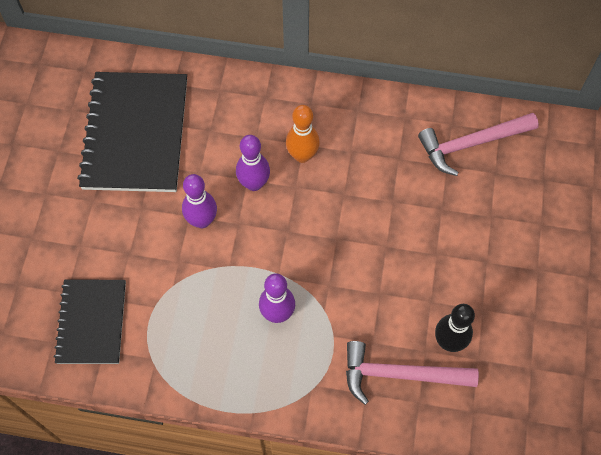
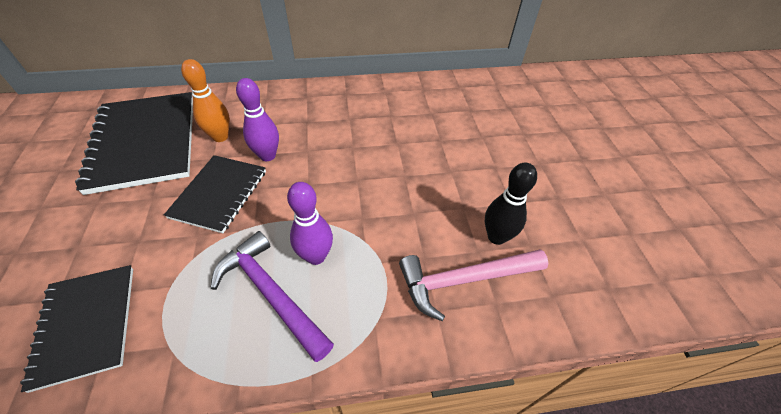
camera: 20 degrees left, 15 degrees down
(202, 220) = (219, 194): purple bowling pin -> black notebook
(234, 337) = (271, 293): none -> purple hammer
(302, 155) = (308, 128): orange bowling pin -> orange bowling pin (220, 137)
(471, 144) = (443, 97): pink hammer -> none

